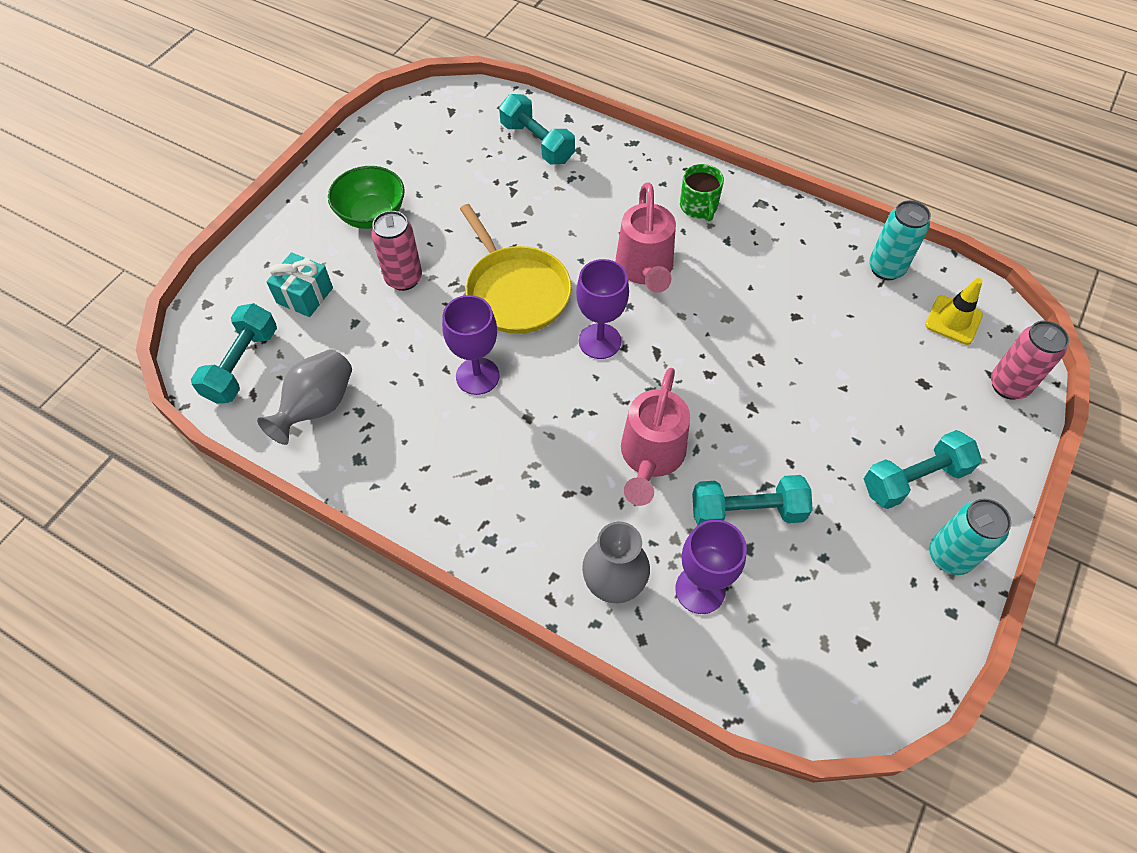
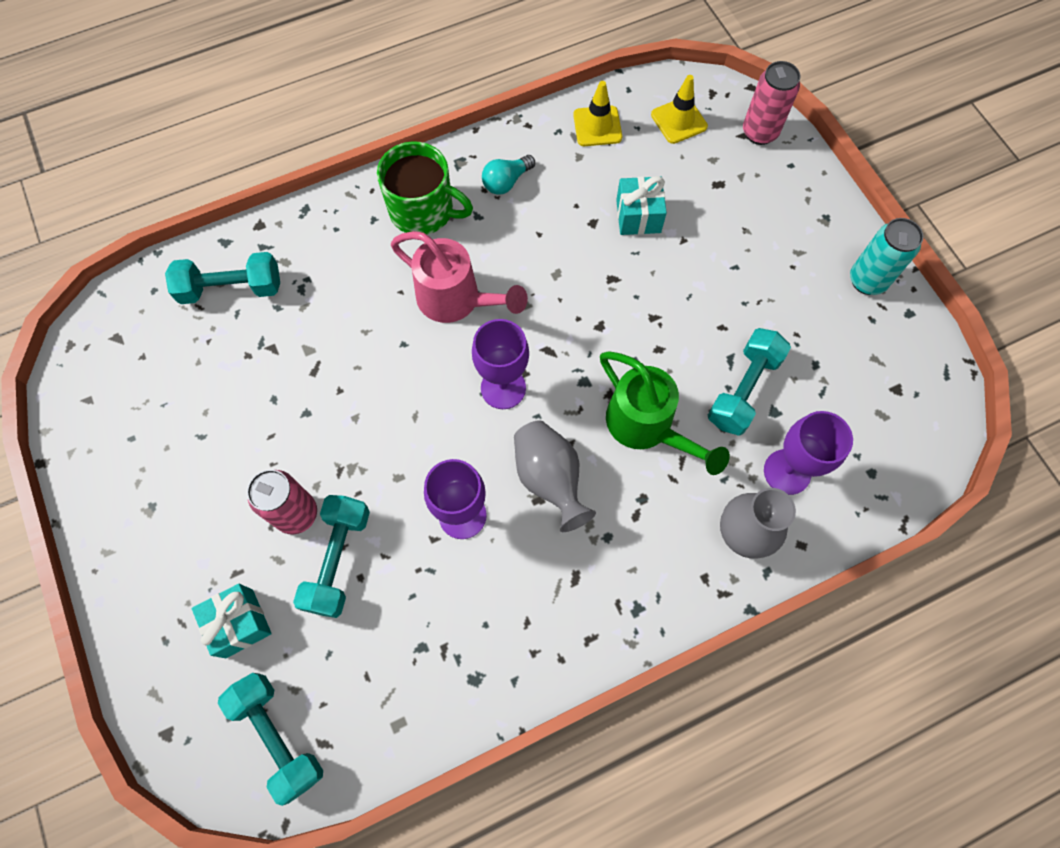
camera: 55 degrees left, 10 degrees up
(317, 407) = (387, 686): grey vase -> grey vase (549, 479)
(372, 215) = (189, 497): green bowl -> none
(515, 291) = (393, 422): yellow pan -> none
(651, 457) = (646, 426): pink watering can -> green watering can
(699, 207) = (423, 210): green mug -> green mug, size x1.56
(774, 241) = (506, 182): none -> turquoise light bulb
(833, 343) = (638, 216): none -> turquoise gift
(886, 268) = (597, 126): turquoise can -> yellow traffic cone
(914, 479) = (793, 254): turquoise dumbbell -> turquoise dumbbell (338, 560)

